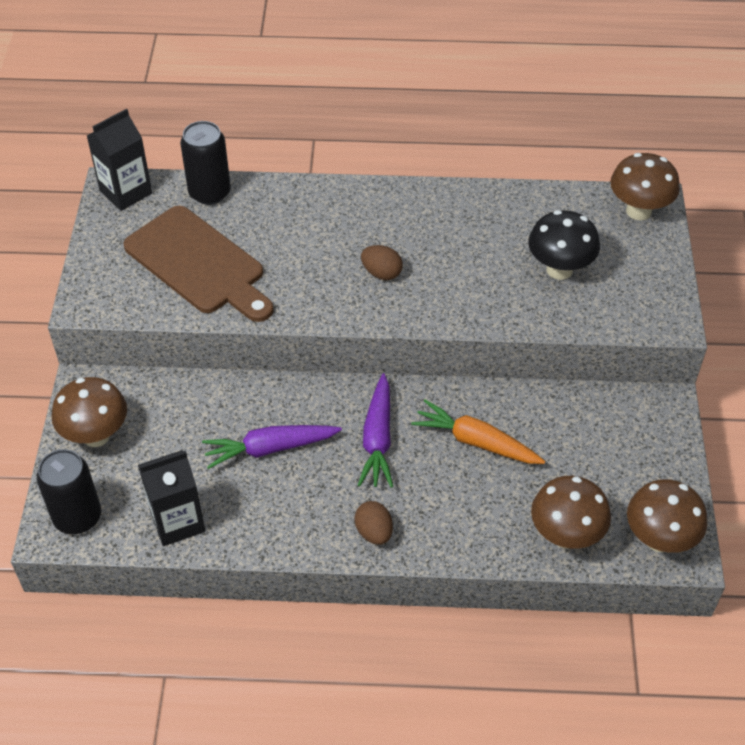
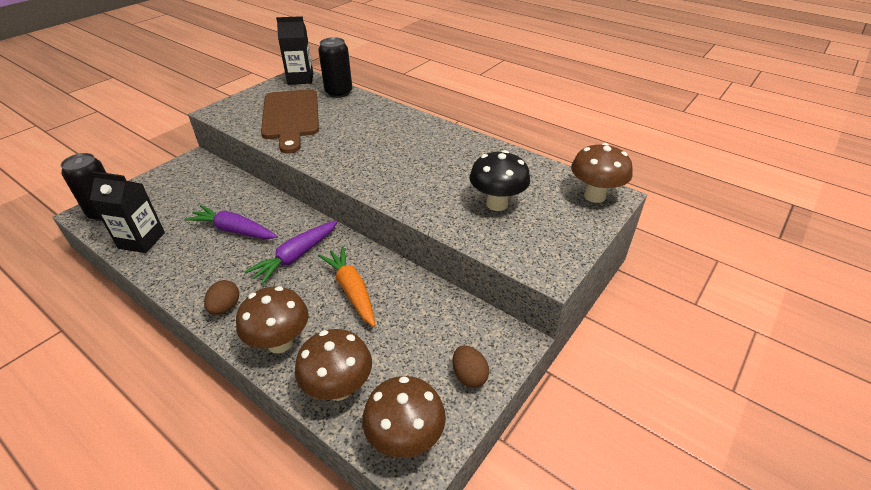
camera: 35 degrees right, 10 degrees down
(96, 435) = (167, 182): brown mushroom -> brown mushroom (280, 342)
(381, 273) = (379, 159): brown egg -> brown egg (469, 376)

